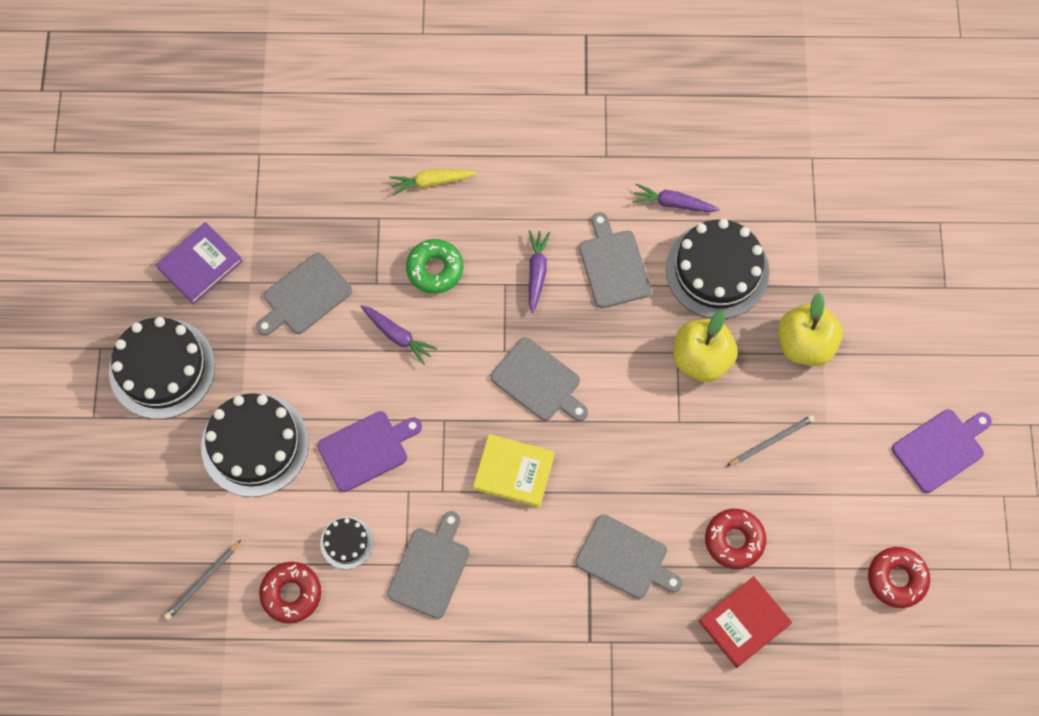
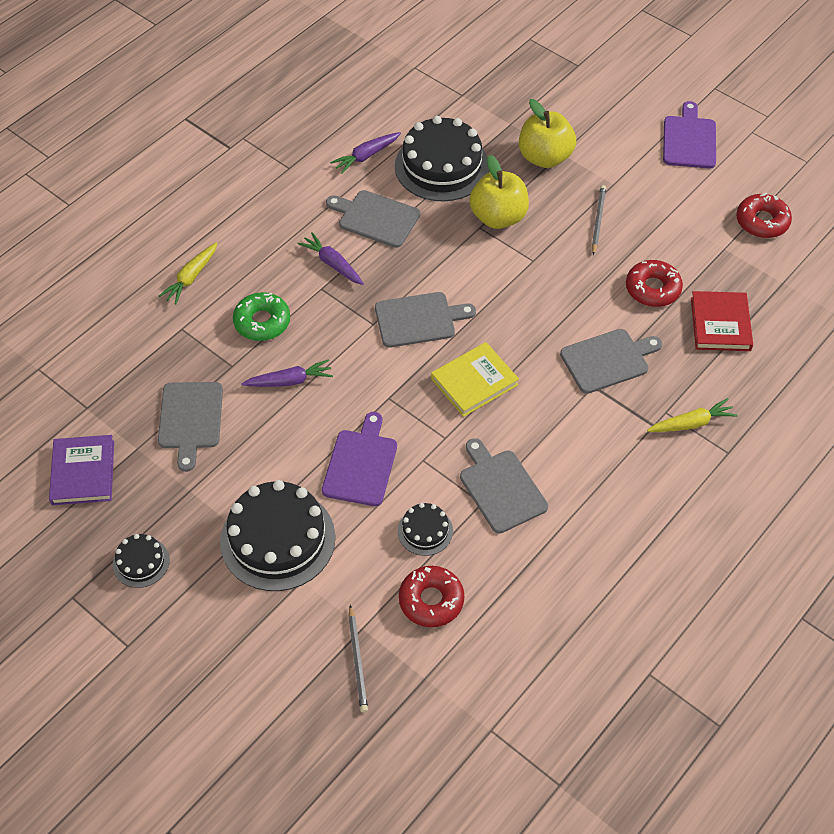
camera: 50 degrees left, 15 degrees down
(162, 368) = (141, 562): black cake -> black cake, size x0.48
(617, 671) = (691, 423): none -> yellow carrot

